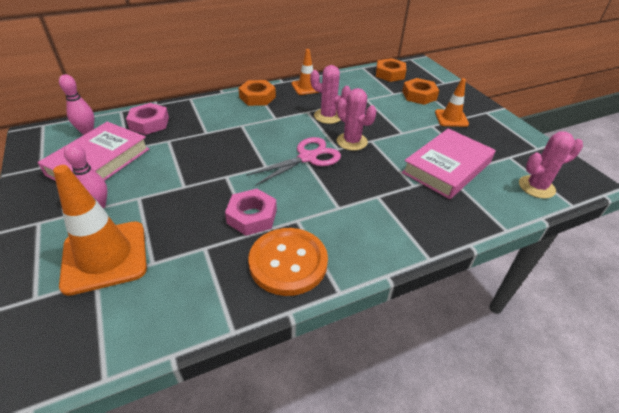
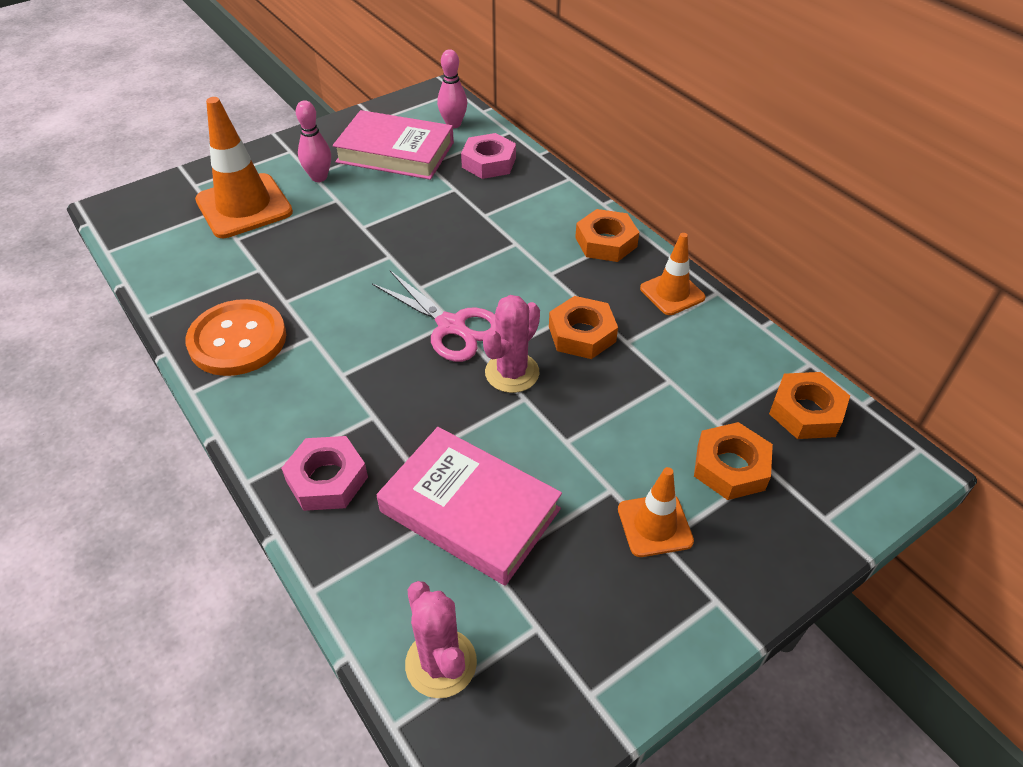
camera: 80 degrees right, 5 degrees up
(252, 216) = (314, 295): pink nut -> pink nut (327, 479)
(328, 116) = (582, 334): pink cactus -> orange nut

